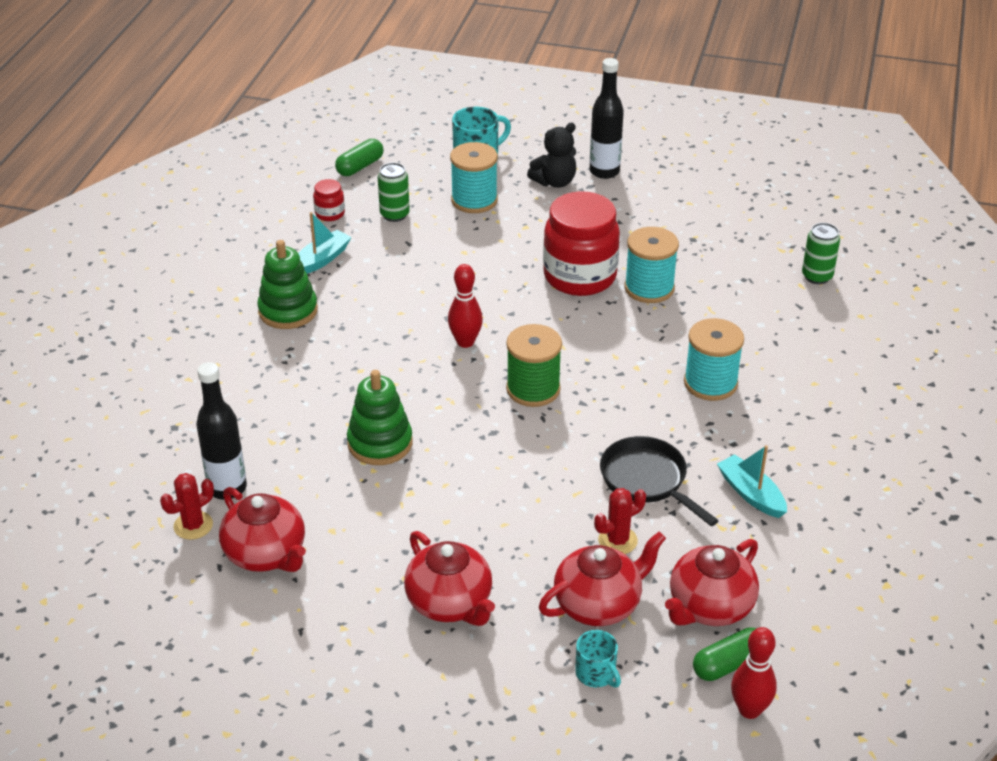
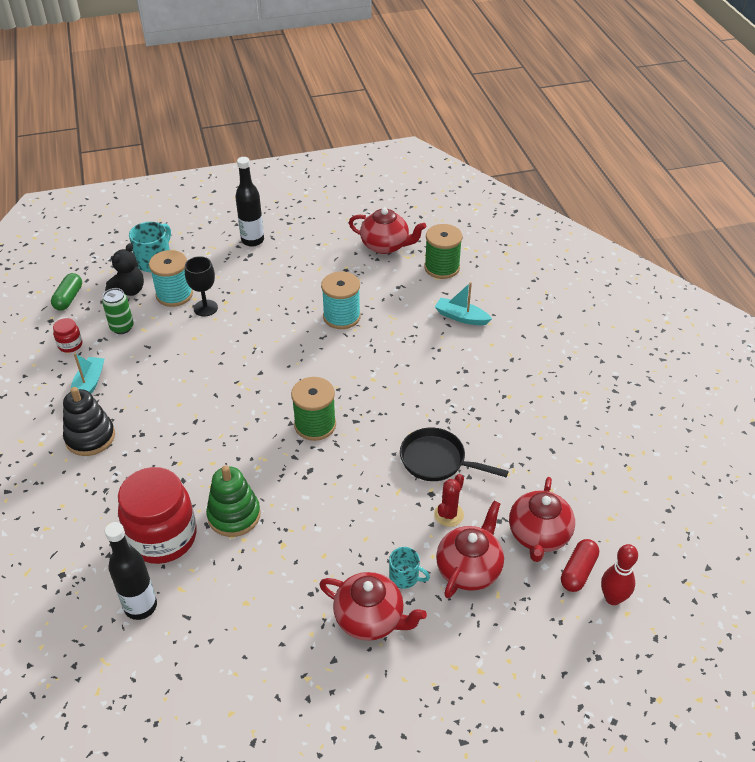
camera: 30 degrees left, 5 degrees up
(193, 525) = (134, 651): red cactus -> none
(266, 554) = (209, 647): red teapot -> red teapot (385, 245)
(288, 311) = (90, 437): green stacking toy -> black stacking toy
(465, 342) = (242, 408): red bowling pin -> none
(498, 225) = (205, 308): none -> black goblet
(554, 182) = (223, 260): black teddy bear -> black teddy bear (128, 291)
(580, 276) = (289, 326): red jar -> red jar (163, 537)
(596, 674) = (503, 622): turquoise mug -> turquoise mug (405, 577)
(710, 383) = (428, 371): turquoise spool -> none
(728, 664) = (578, 571): green capsule -> red capsule
(751, 494) = (507, 440): turquoise boat -> turquoise boat (461, 317)
(817, 276) = (442, 267): green can -> green spool

